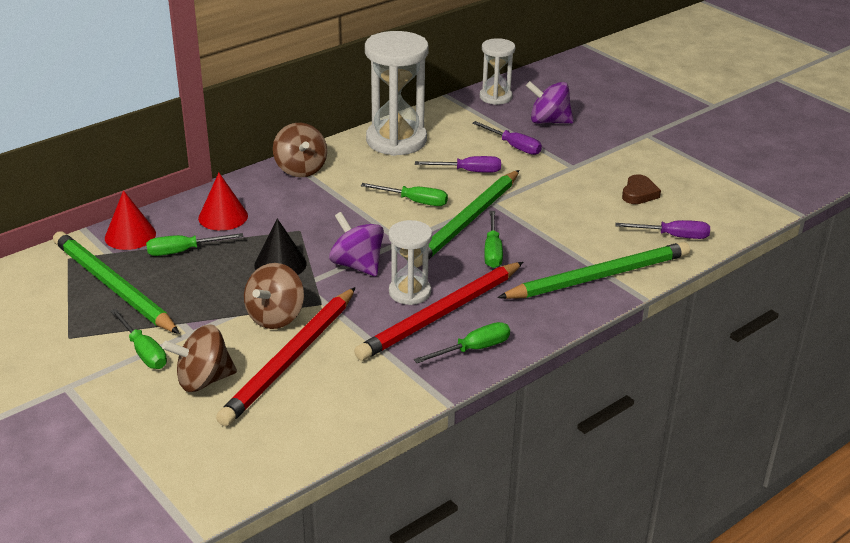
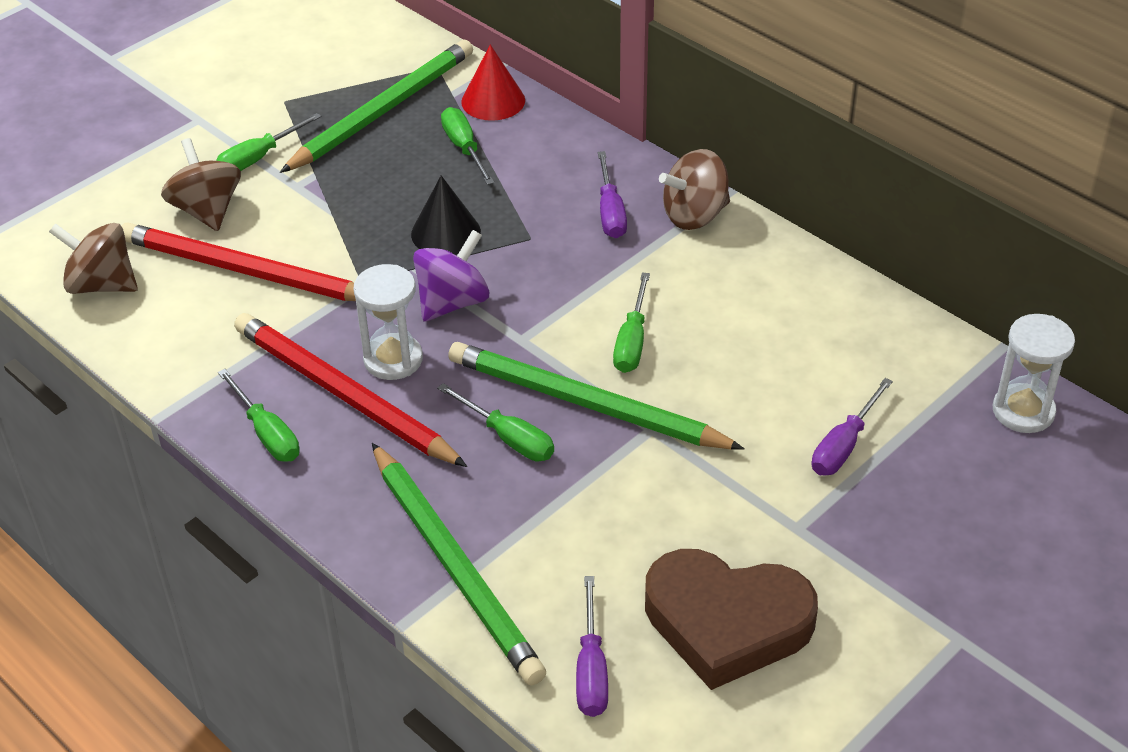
camera: 85 degrees right, 10 degrees up
(223, 217) = (551, 166): red cone -> none
(275, 317) = (330, 246): brown spinning top -> brown spinning top (101, 284)
(396, 140) = (815, 303): white hourglass -> none
(468, 171) = (740, 395): purple screwdriver -> purple screwdriver (610, 212)
(492, 251) = (508, 438): green screwdriver -> green screwdriver turned 135 degrees counterclockwise
(548, 121) = (956, 489): purple spinning top -> none
(639, 193) = (726, 622): brown heart -> brown heart, size x2.15

